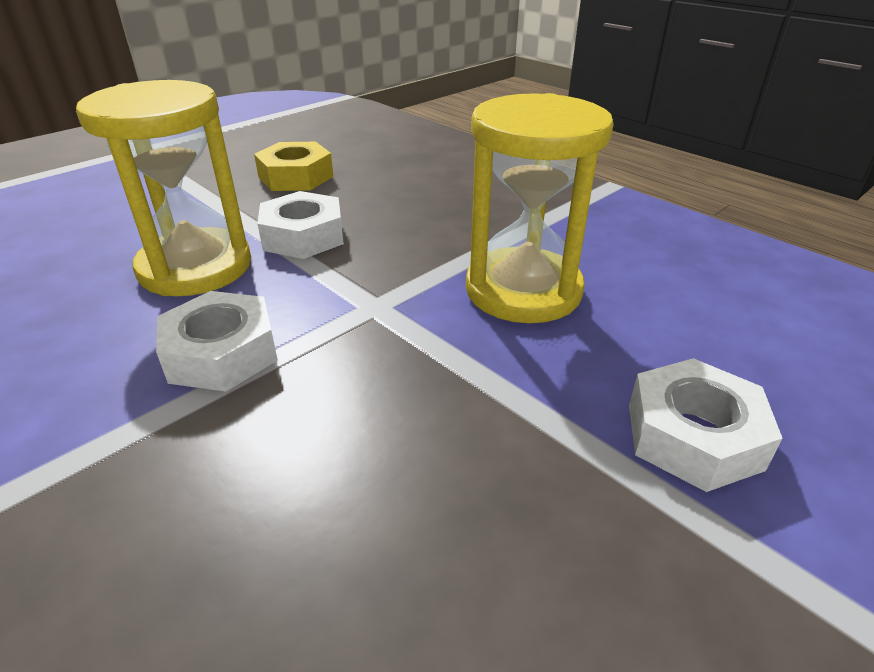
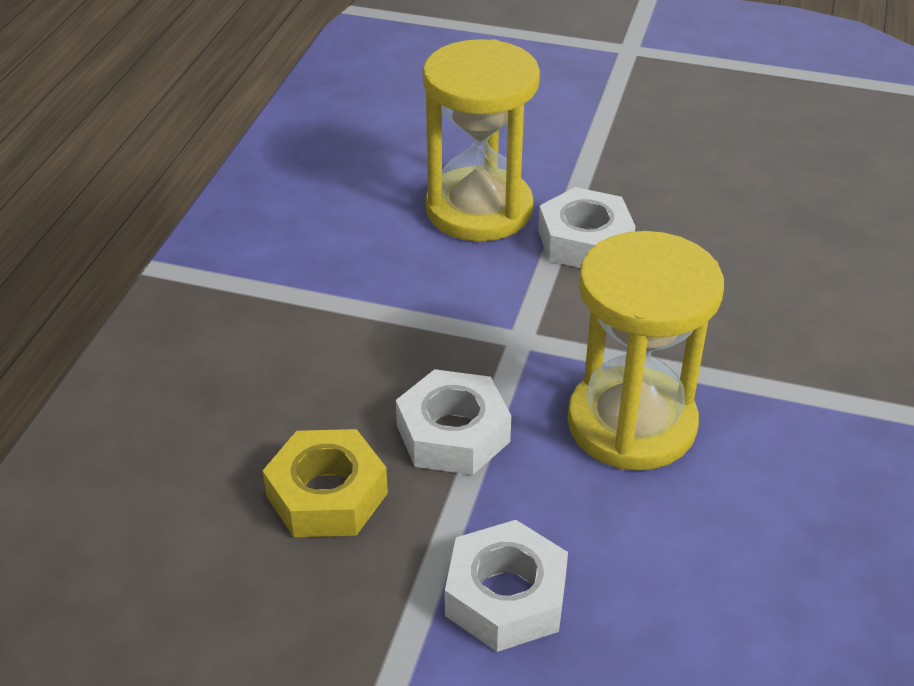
camera: 60 degrees right, 5 degrees up
(222, 353) = (391, 288): white nut -> white nut (453, 433)
(296, 177) = (690, 174): yellow nut -> yellow nut (327, 495)

